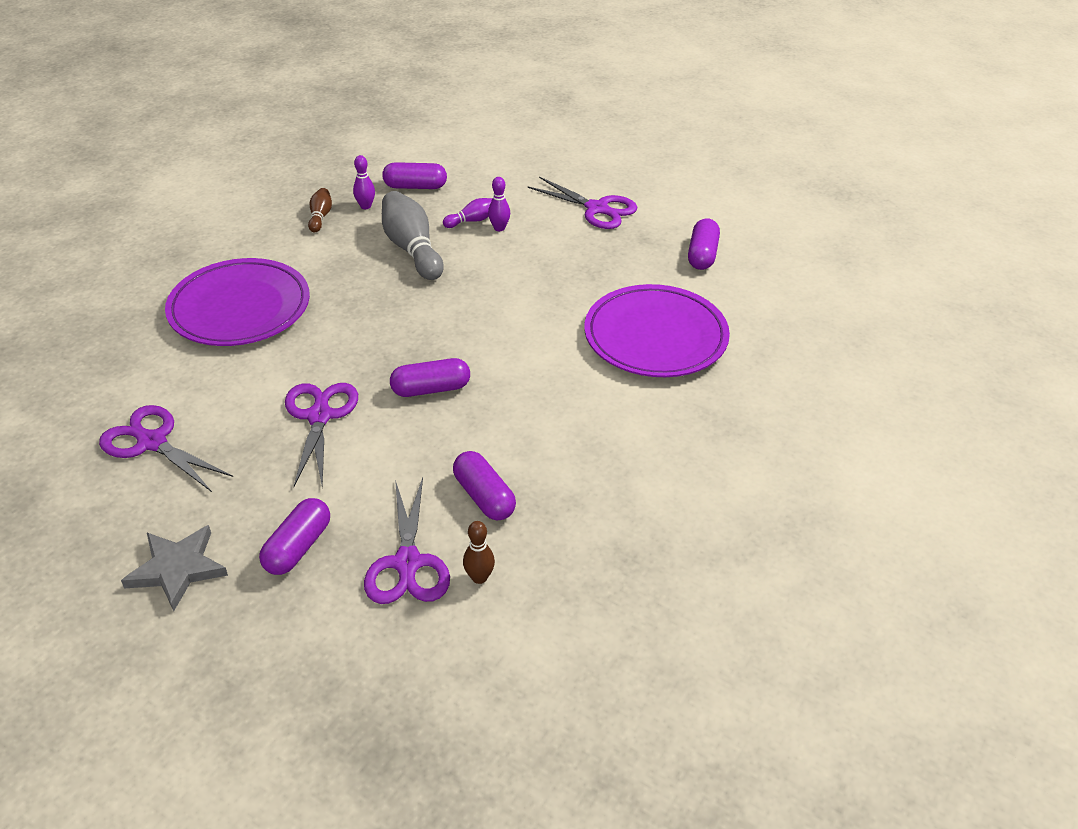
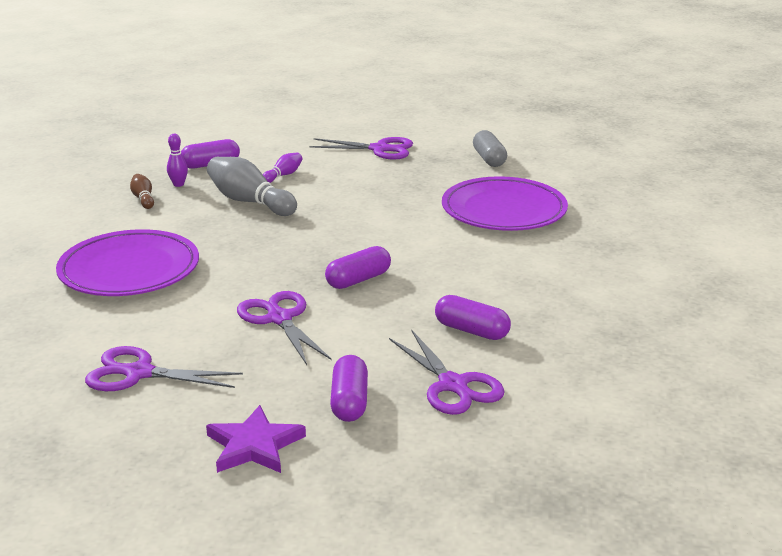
camera: 25 degrees left, 15 degrees down
(177, 569) = (254, 446): grey star -> purple star
(479, 577) = (519, 377): brown bowling pin -> none
(499, 228) = (311, 175): purple bowling pin -> none
(702, 255) = (489, 159): purple capsule -> grey capsule

